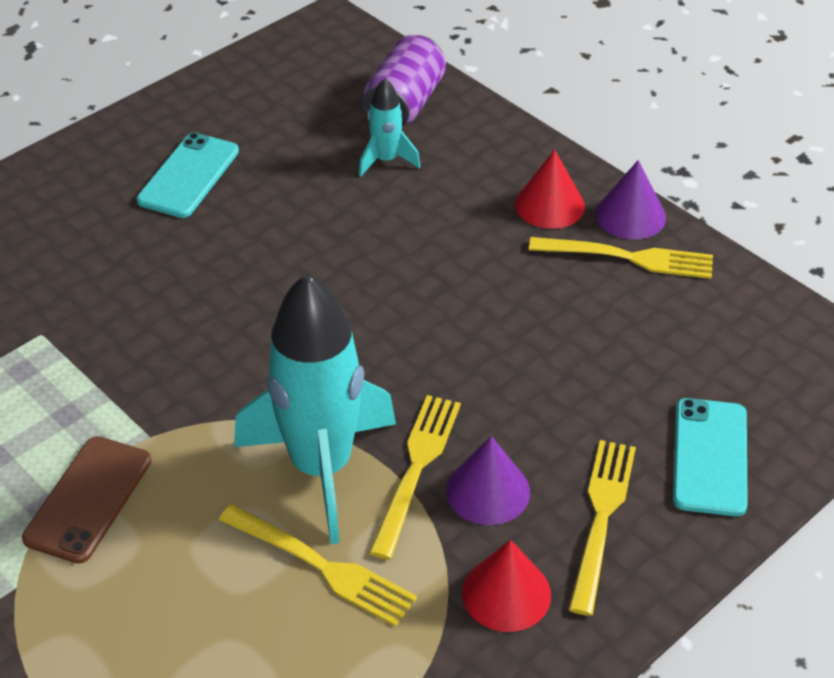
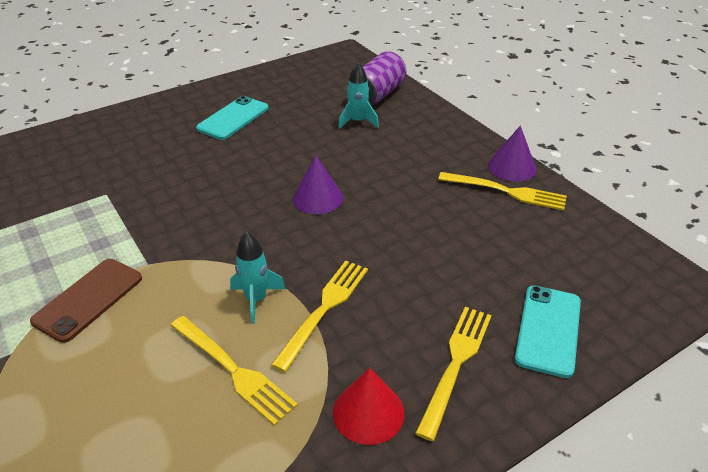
camera: 10 degrees right, 5 degrees down
(321, 468) = (256, 300): turquoise rocket -> turquoise rocket, size x0.46
(488, 491) = (373, 332): purple cone -> purple cone (317, 198)
(549, 205) = (458, 156): red cone -> none

